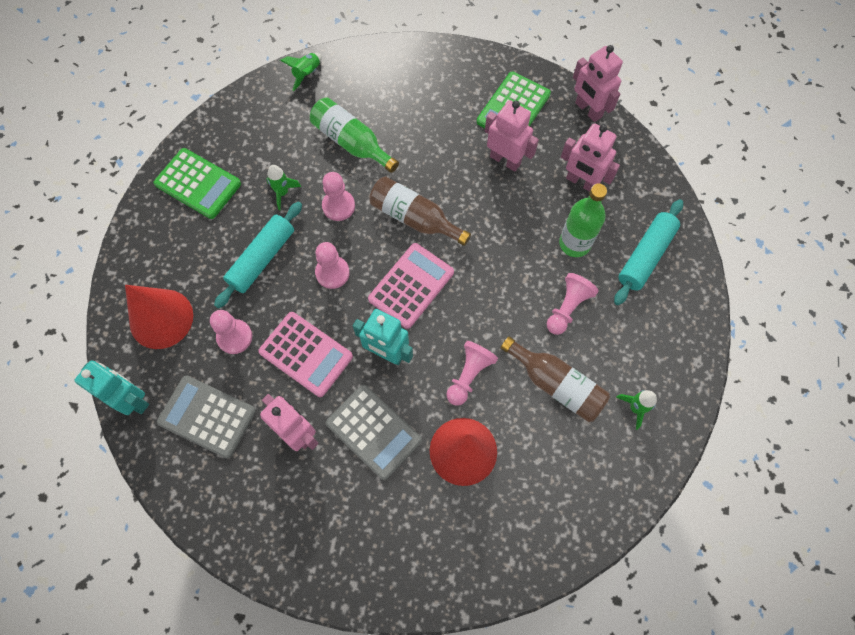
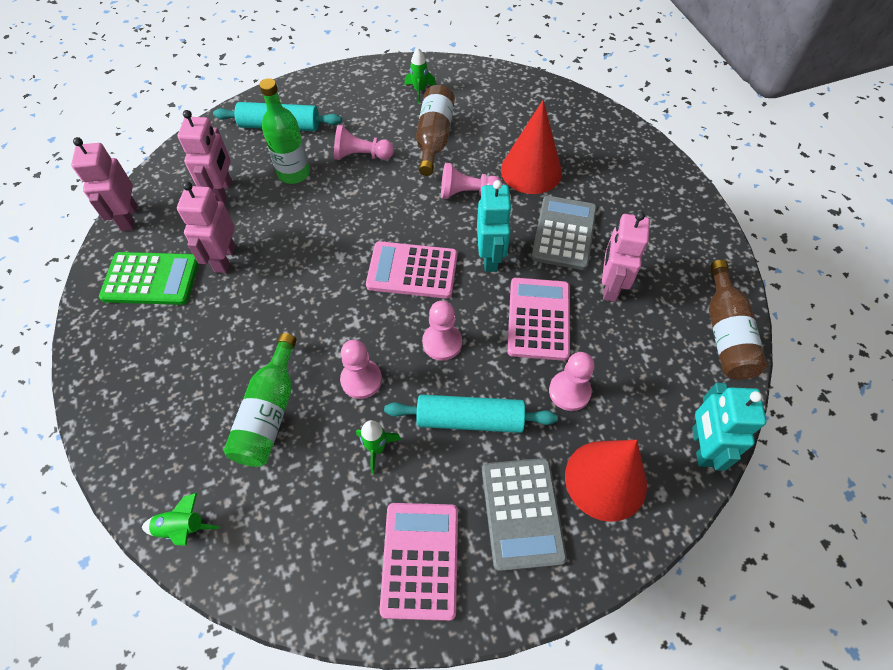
camera: 120 degrees left, 10 degrees down
(198, 184) = (420, 560): green calculator -> pink calculator
(207, 416) = (658, 366): grey calculator -> grey calculator (522, 513)
(415, 218) = (336, 303): brown bottle -> brown bottle (725, 333)
(588, 110) = (129, 218): pink robot -> pink robot turned 150 degrees clockwise

